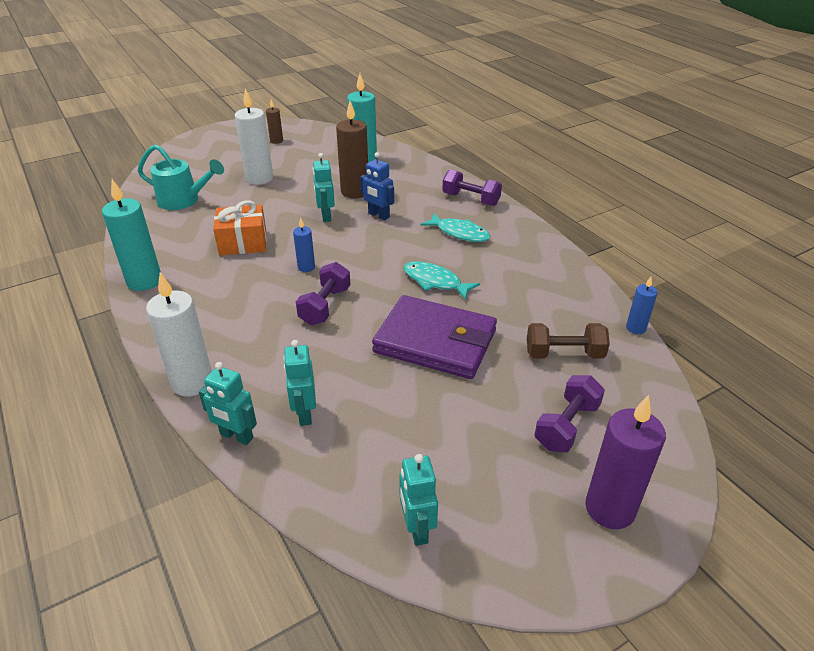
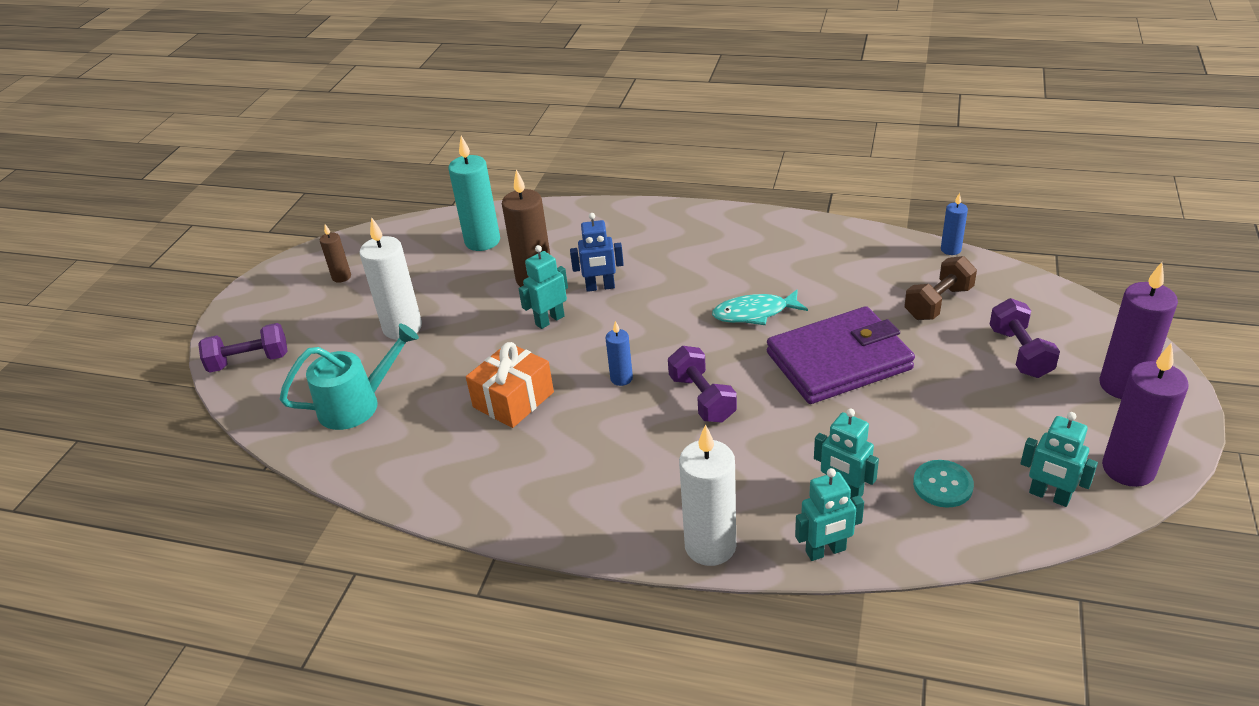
camera: 40 degrees left, 0 degrees up
(144, 281) = (482, 507): turquoise candle -> none
(326, 216) = (549, 320): turquoise robot -> turquoise robot turned 105 degrees clockwise
(364, 460) = (942, 485): none -> turquoise button
(459, 233) = (701, 257): turquoise fish -> none
(471, 199) = (657, 220): purple dumbbell -> purple dumbbell (249, 361)
(506, 564) = (1128, 469): none -> purple candle

